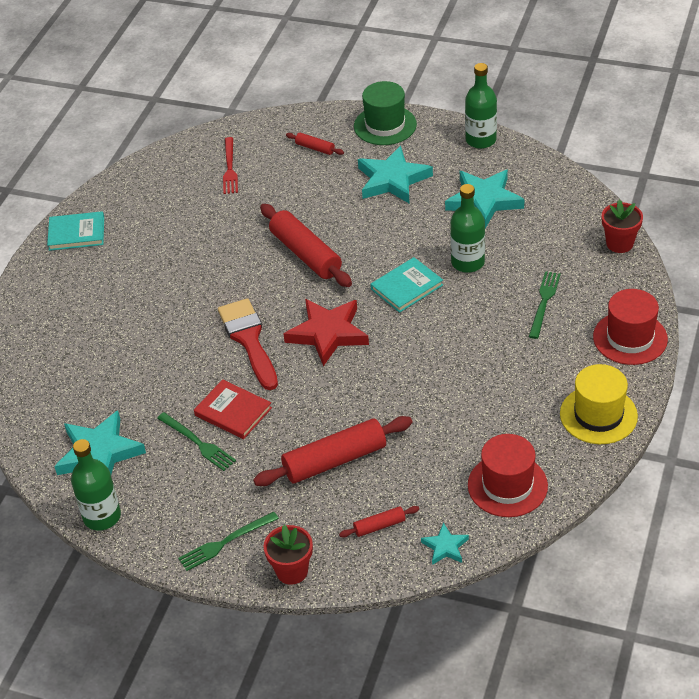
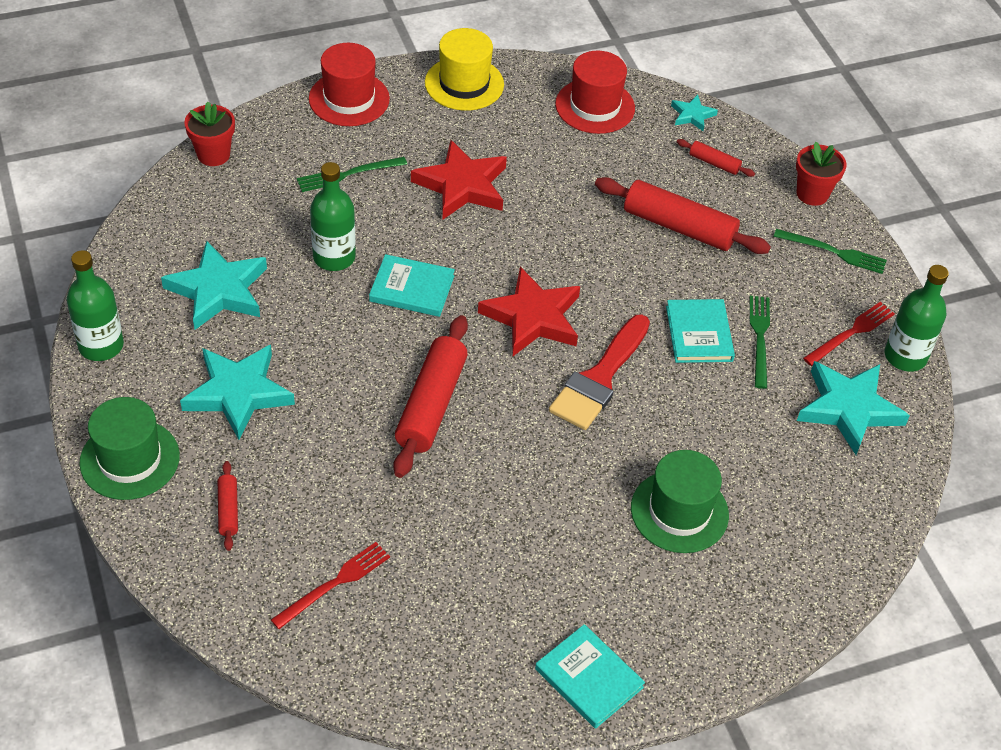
camera: 135 degrees left, 5 degrees up
(123, 323) = (679, 511): none -> green hat
(150, 499) = (851, 333): none -> red fork
(233, 412) = (699, 333): red book -> turquoise book
(482, 358) = (462, 185): none -> red star

